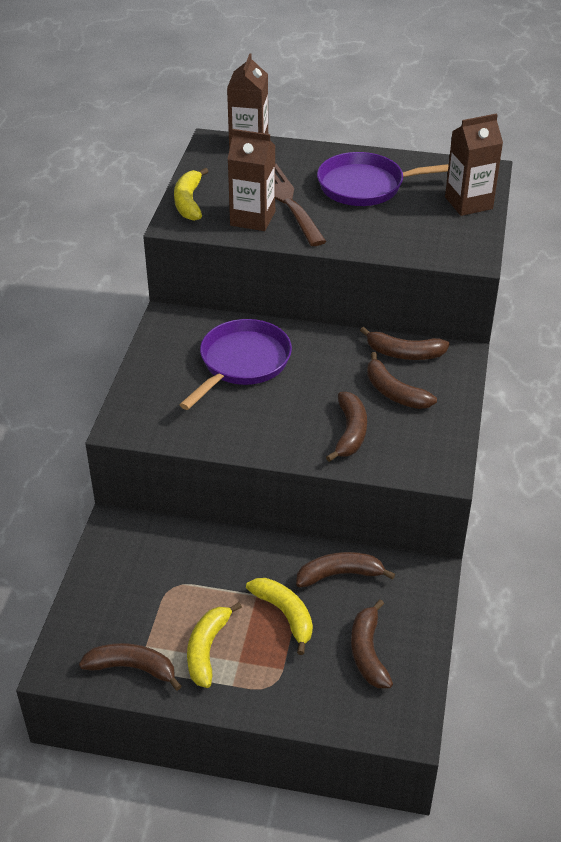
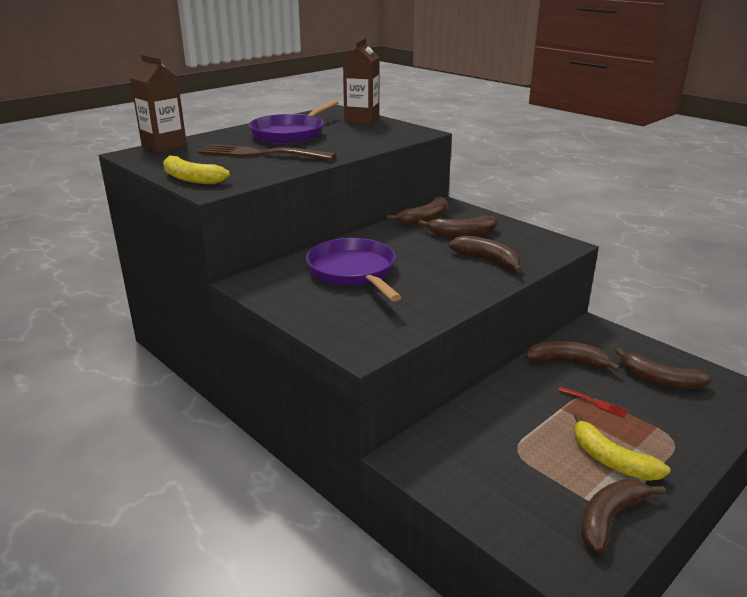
camera: 55 degrees left, 15 degrees down
(252, 218) = (259, 167): brown carton -> none
(285, 615) = (595, 403): yellow banana -> red fork
(340, 574) = (567, 362): brown banana -> brown banana turned 75 degrees clockwise

